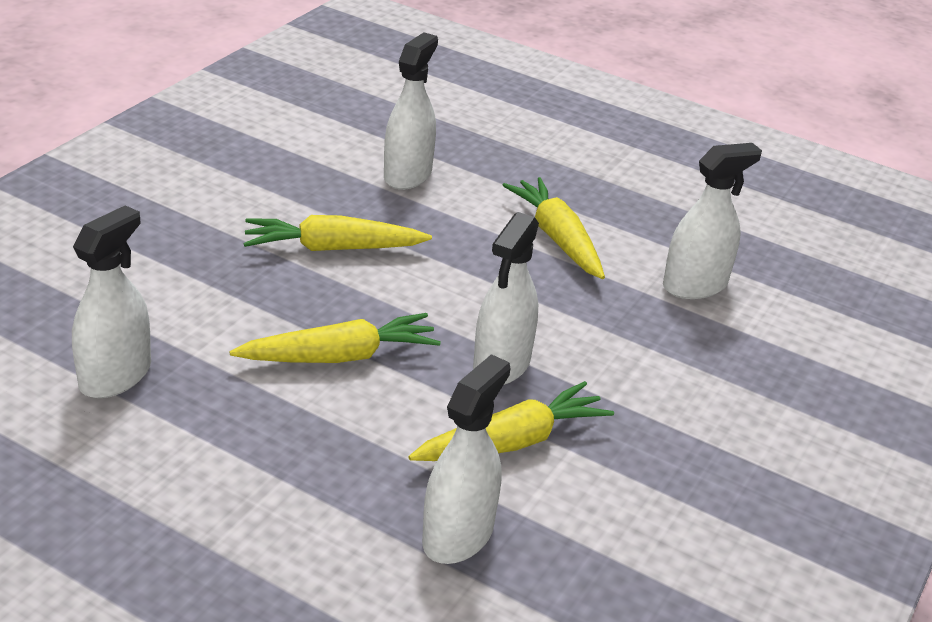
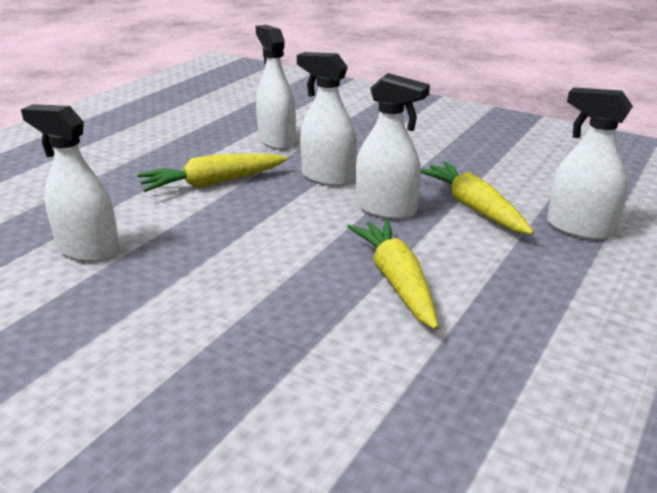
camera: 85 degrees left, 5 degrees down
(115, 376) = (474, 428): white spray bottle -> white spray bottle (328, 177)
(333, 248) = (221, 290): yellow carrot -> none

